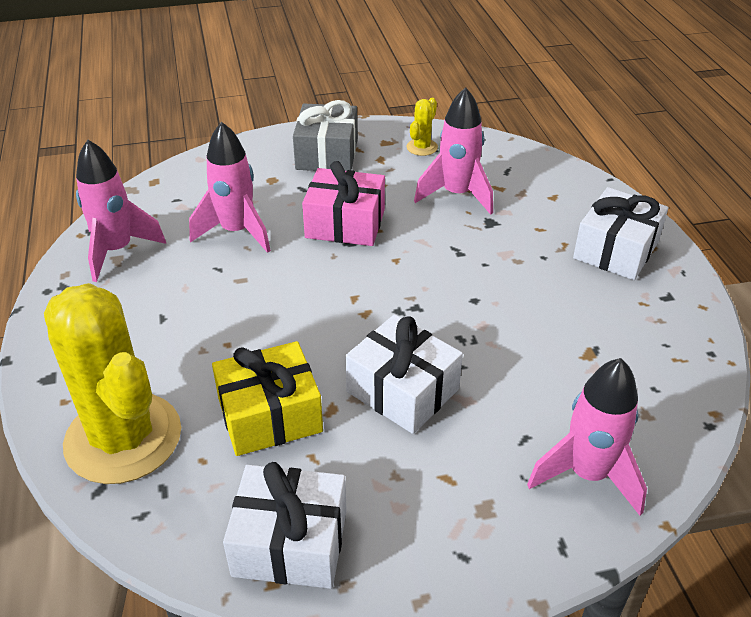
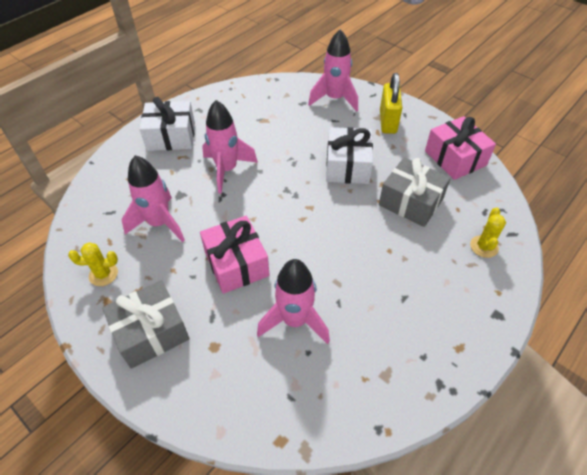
camera: 125 degrees left, 10 degrees up
(117, 251) = (379, 383): pink rocket -> pink rocket (227, 170)
(123, 438) = (484, 246): yellow cactus -> yellow cactus, size x0.40
(270, 415) = (410, 202): yellow gift -> grey gift
(290, 543) = (455, 158): white gift -> pink gift
(462, 512) = (388, 122): none -> yellow padlock

